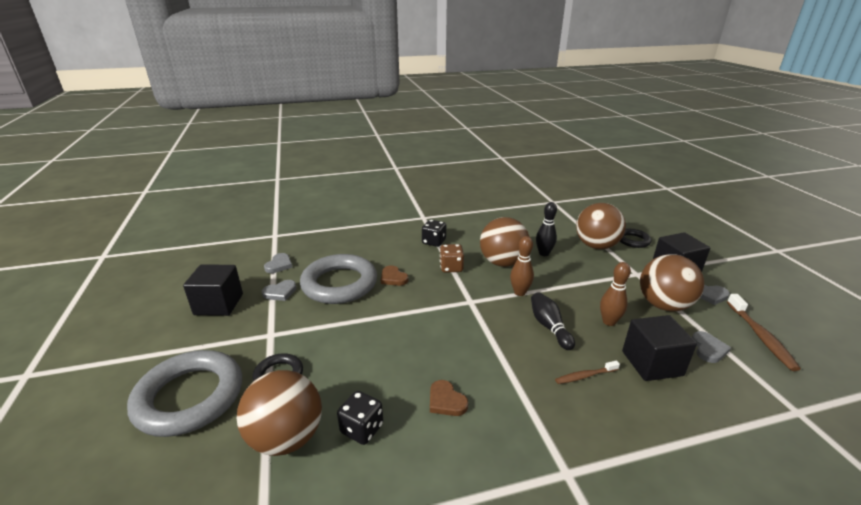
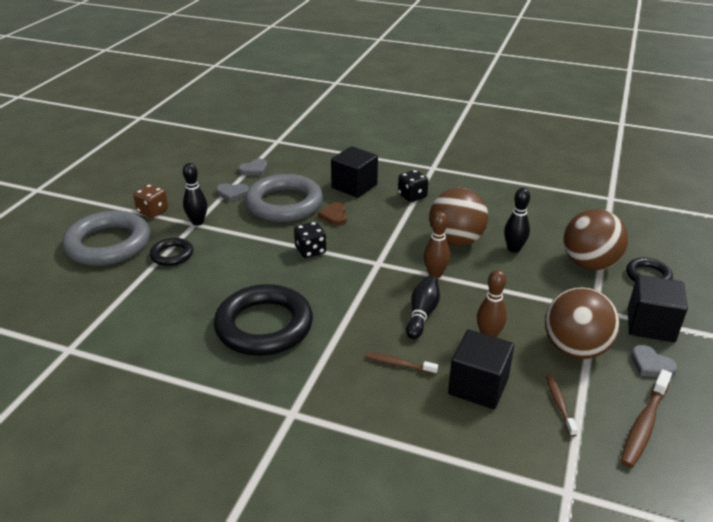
camera: 35 degrees right, 5 degrees up
(219, 304) = (181, 186): black cube -> black cube (354, 186)
(273, 332) = (198, 222): none -> black bowling pin
(286, 437) = (139, 296): brown ball -> none
(362, 429) = (188, 314): black dice -> black dice (310, 250)
(446, 401) = (264, 326): brown heart -> black ring
(451, 268) = (398, 227): brown dice -> brown dice (153, 211)
(708, 349) = (559, 404): grey heart -> brown toothbrush

